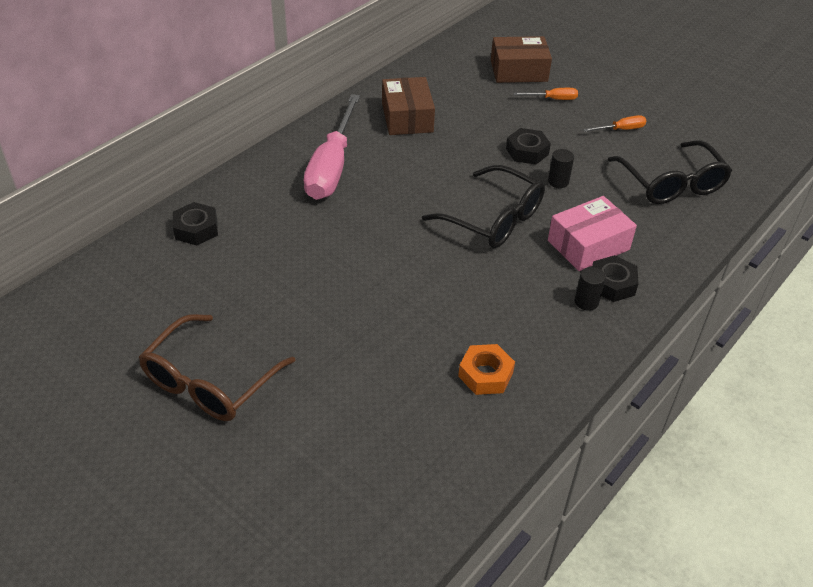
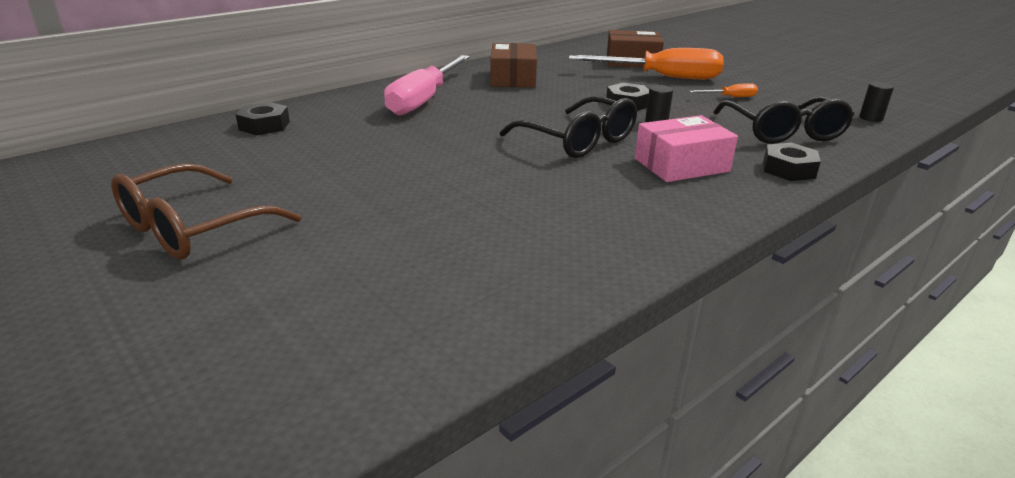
camera: 10 degrees right, 15 degrees down
(485, 374) = (526, 252): orange nut -> none
(553, 99) = (662, 77): orange screwdriver -> orange screwdriver, size x2.35
(586, 302) = (670, 205): black cylinder -> black cylinder (871, 118)
(612, 284) = (705, 194): black nut -> black nut (788, 169)

